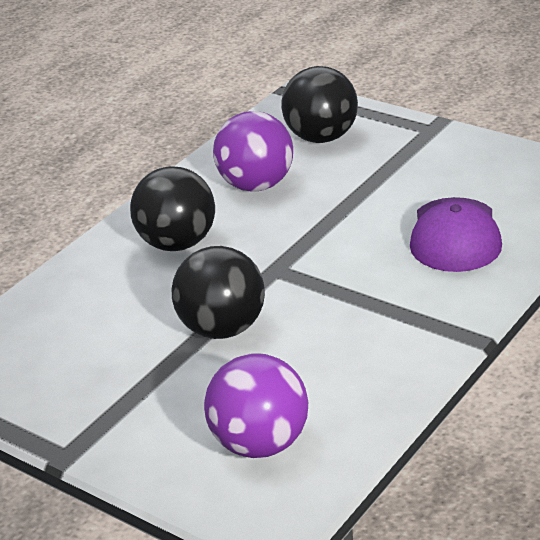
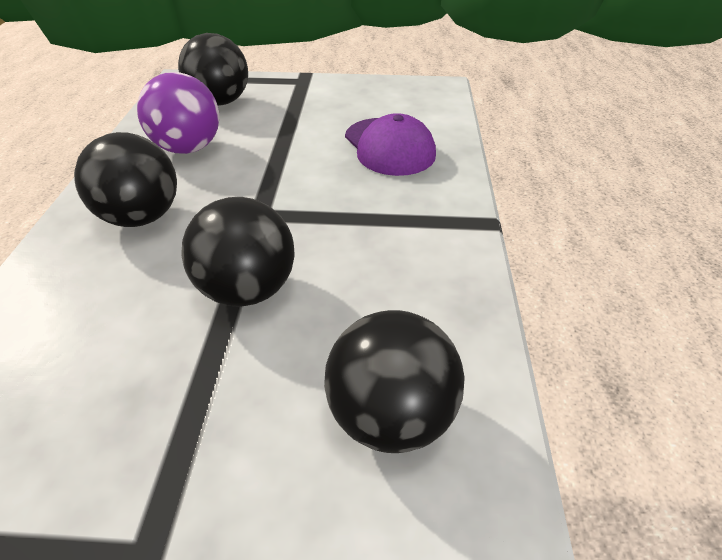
camera: 35 degrees left, 10 degrees up
(260, 444) = (390, 414): purple ball -> black ball

